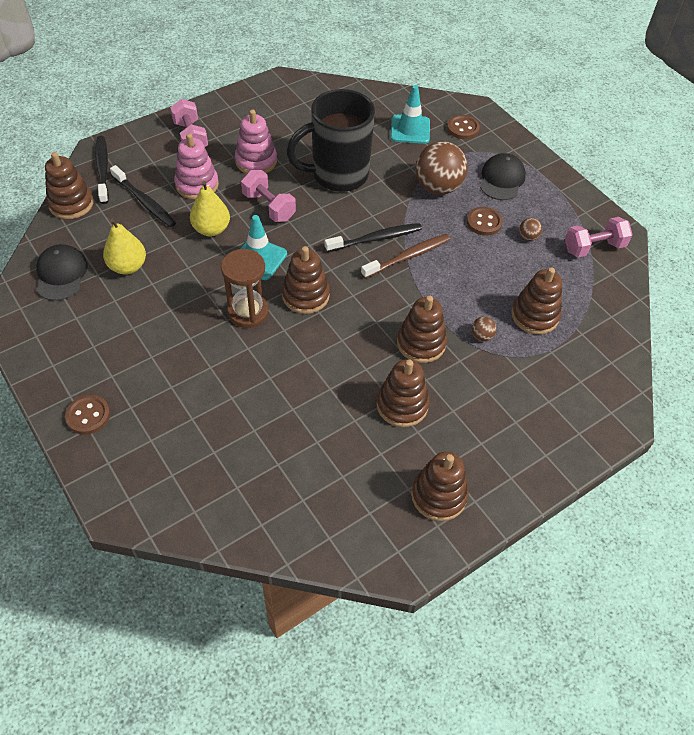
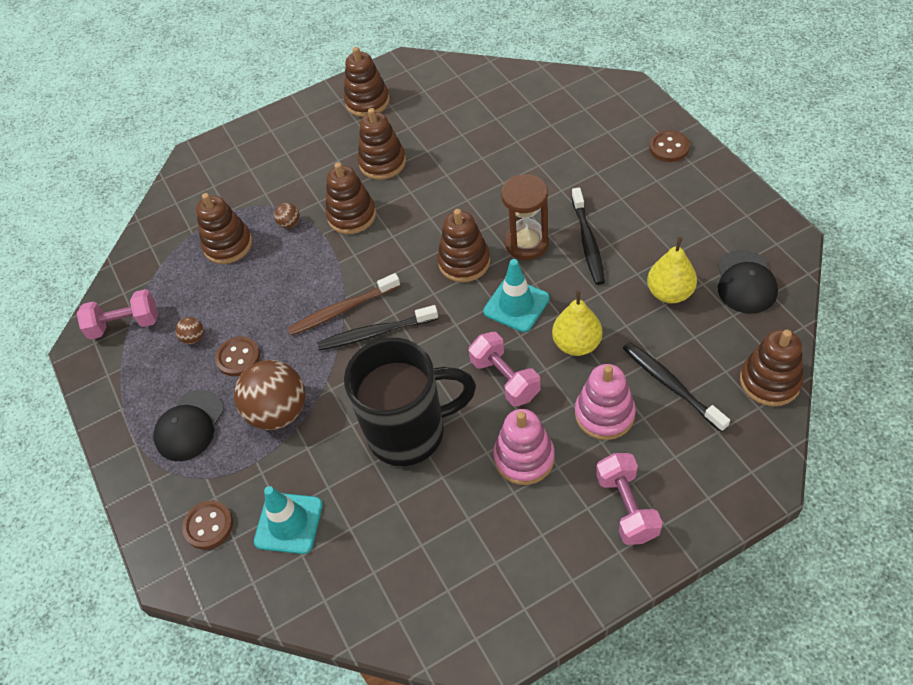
camera: 165 degrees left, 0 degrees up
(103, 169) = (745, 442): black toothbrush -> black toothbrush (588, 242)

